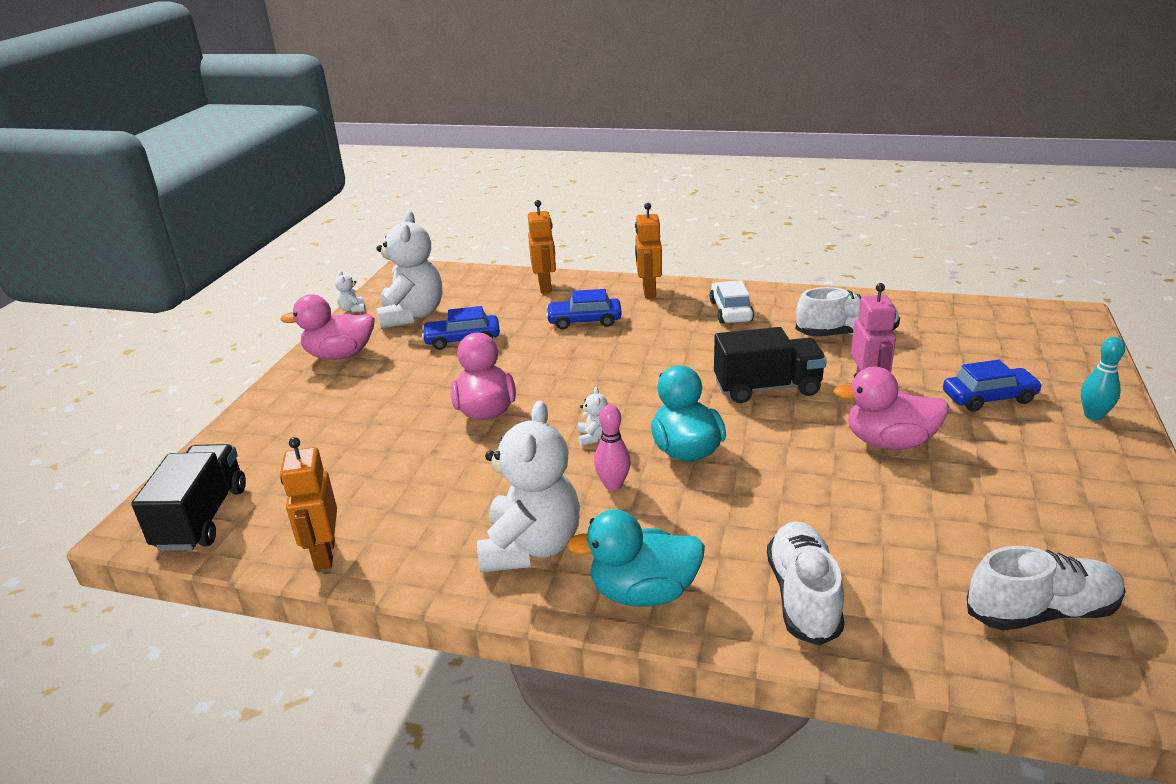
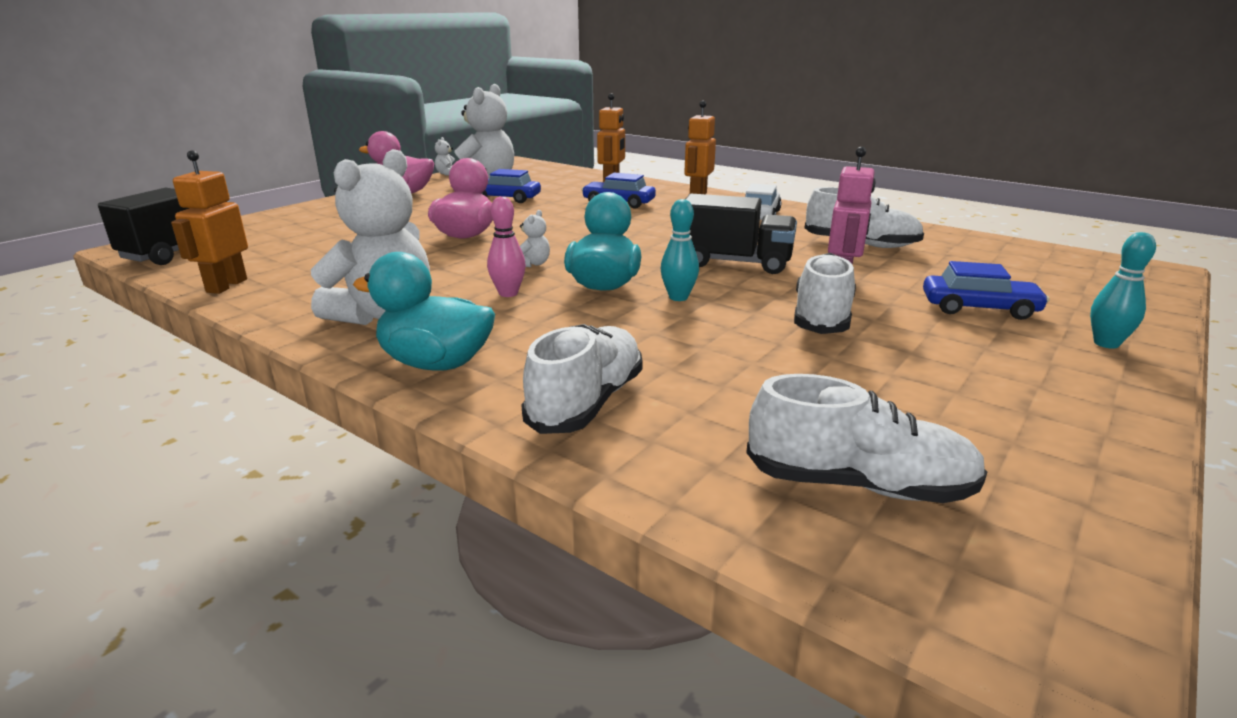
camera: 20 degrees right, 5 degrees down
(761, 448) = (678, 297): none -> turquoise bowling pin
(889, 442) = (822, 317): pink duck -> white shoe

